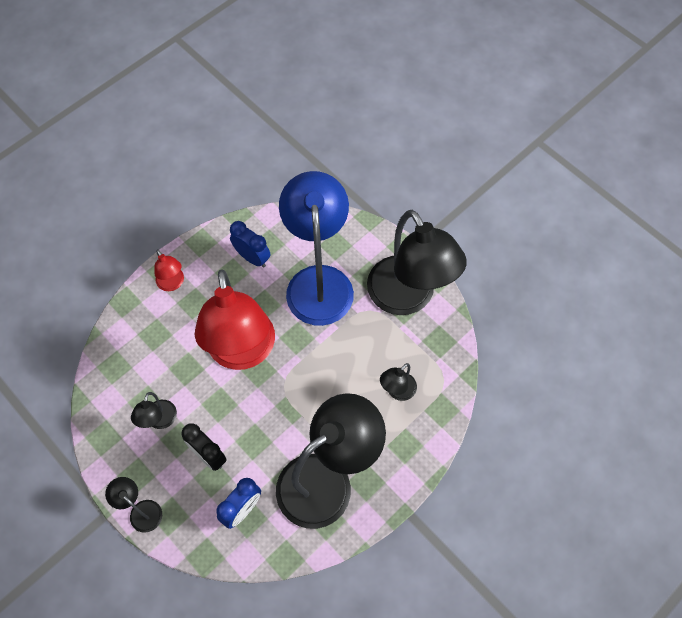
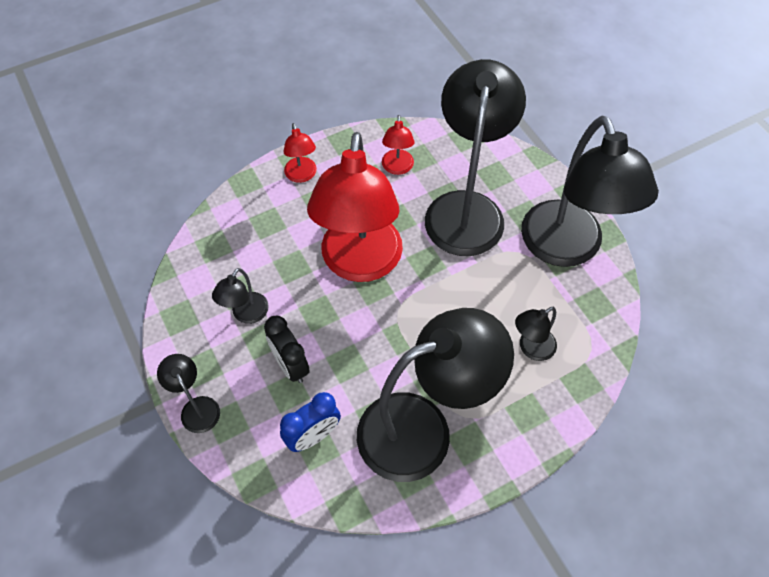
camera: 15 degrees right, 5 degrees down
(252, 257) = (397, 168): blue clock -> red lamp
(318, 281) = (466, 208): blue lamp -> black lamp

